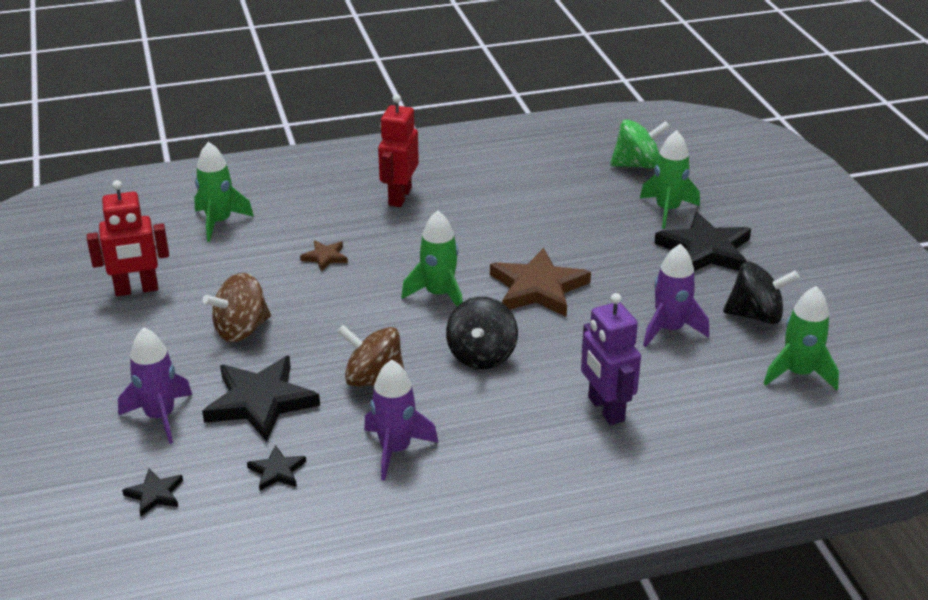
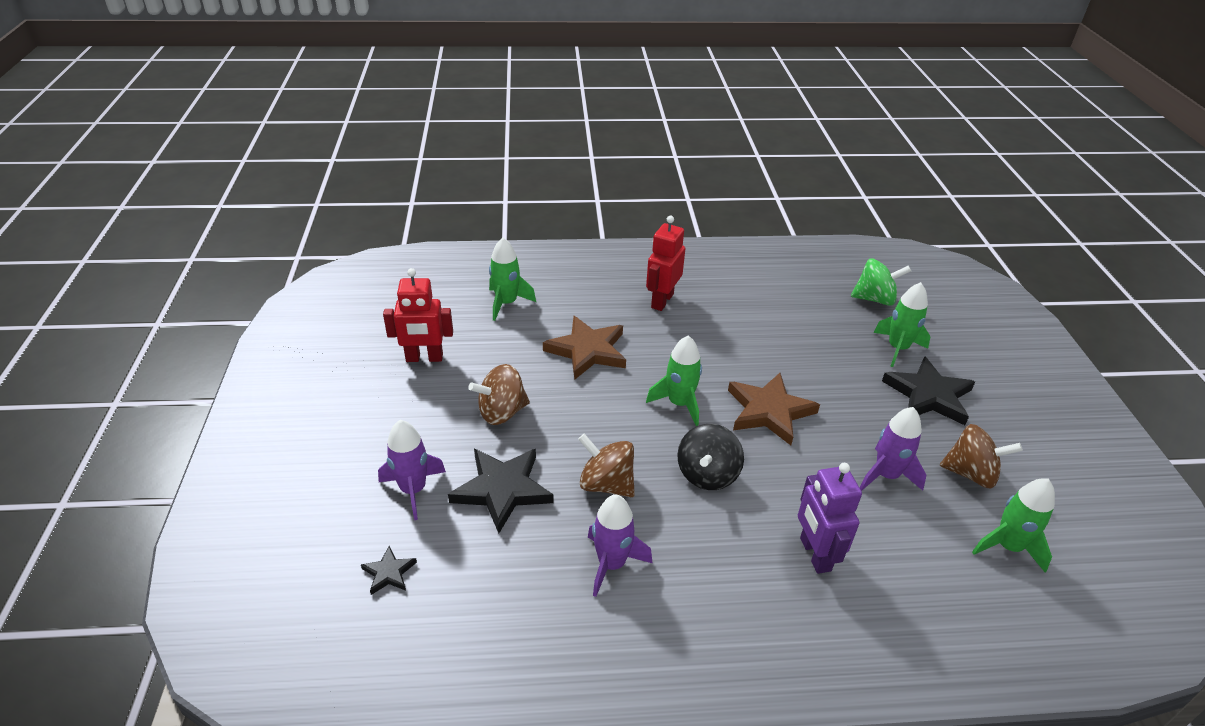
camera: 10 degrees right, 5 degrees up
(277, 471) = (501, 568): black star -> none
(325, 257) = (588, 350): brown star -> brown star, size x2.08
(756, 315) = (970, 473): black spinning top -> brown spinning top

